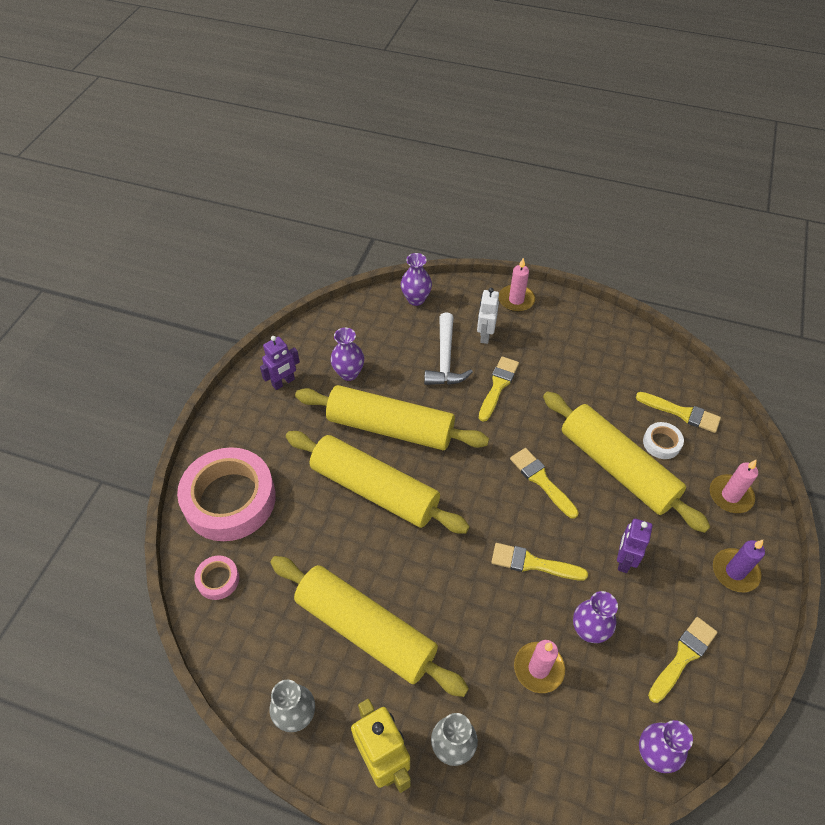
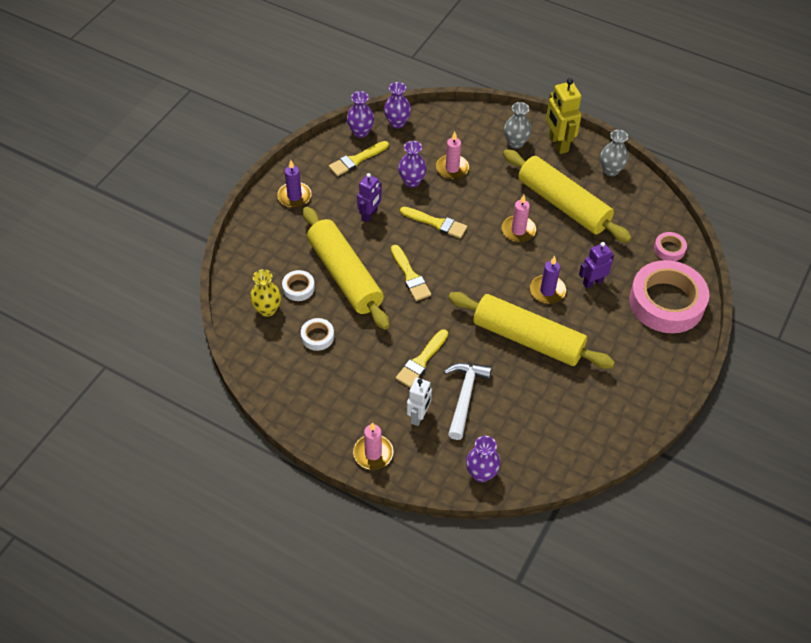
camera: 170 degrees left, 0 degrees up
(283, 382) = (625, 398): purple robot -> purple robot (592, 282)
(349, 373) = (561, 397): purple vase -> purple vase (360, 132)
(374, 489) = (547, 291): yellow rolling pin -> purple candle
(614, 393) = (317, 336): none -> white tape
(681, 413) = (267, 309): yellow brush -> yellow vase
(730, 495) = (266, 242): pink candle -> pink candle (518, 230)

